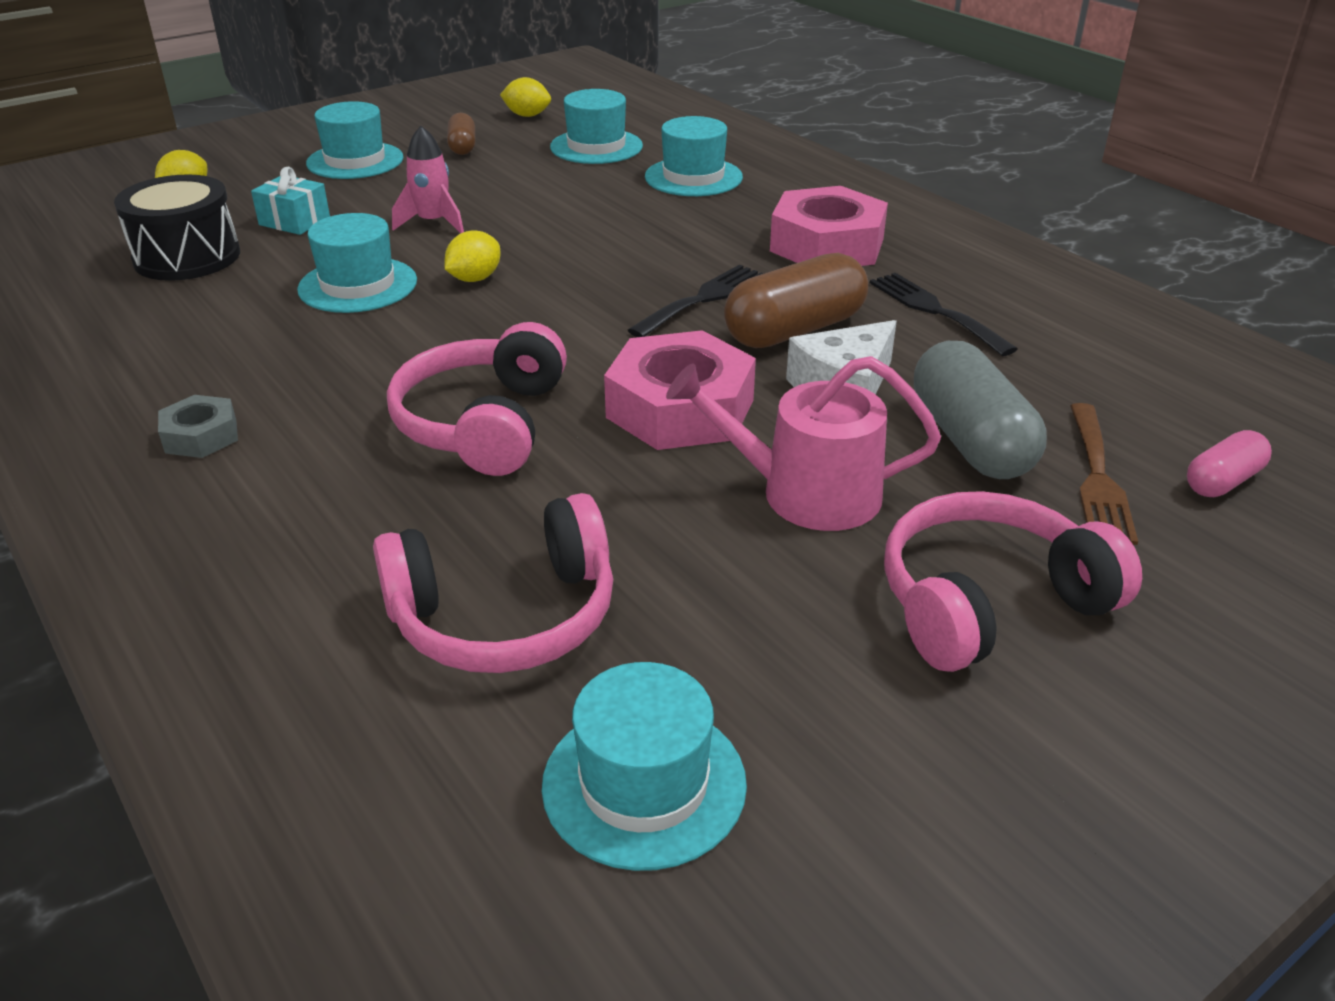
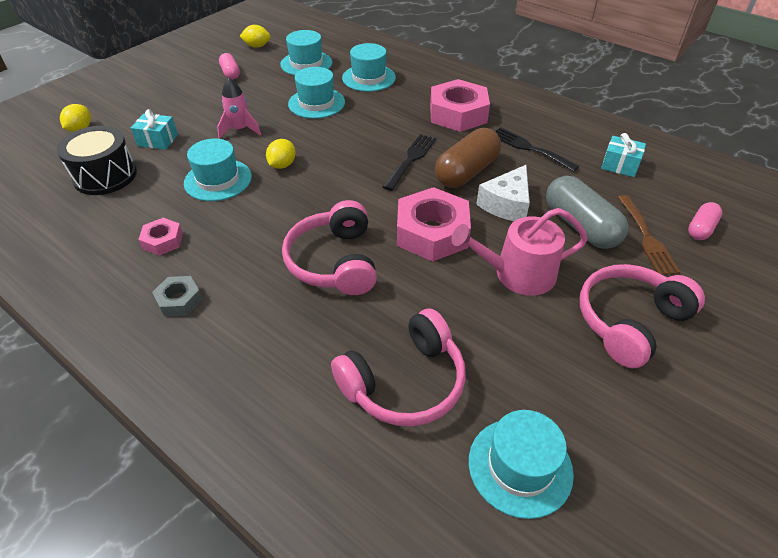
camera: 15 degrees left, 10 degrees up
(223, 353) = (163, 241): none -> pink nut
(355, 161) = (172, 91): turquoise hat -> turquoise hat (316, 103)
(462, 147) = (230, 73): brown capsule -> pink capsule
(1104, 359) = (620, 165): none -> turquoise gift

